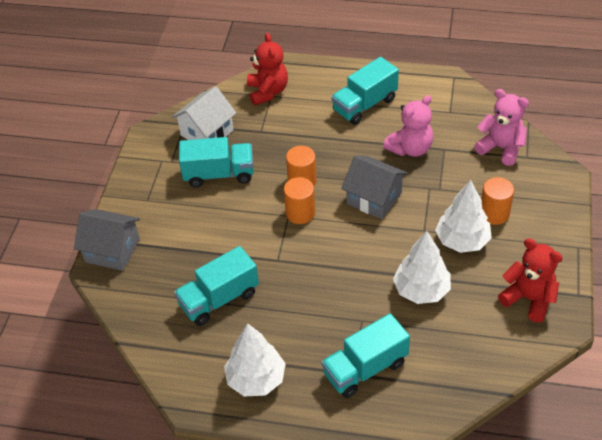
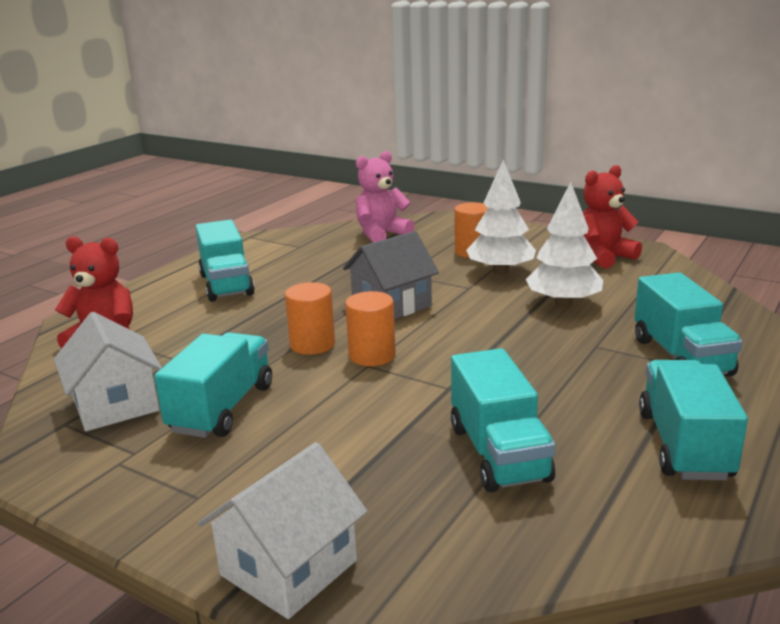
camera: 70 degrees left, 25 degrees down
(112, 250) = (289, 568): grey house -> white house
(256, 379) = (684, 445): white tree -> turquoise truck
(410, 148) = (331, 273): pink teddy bear -> none

